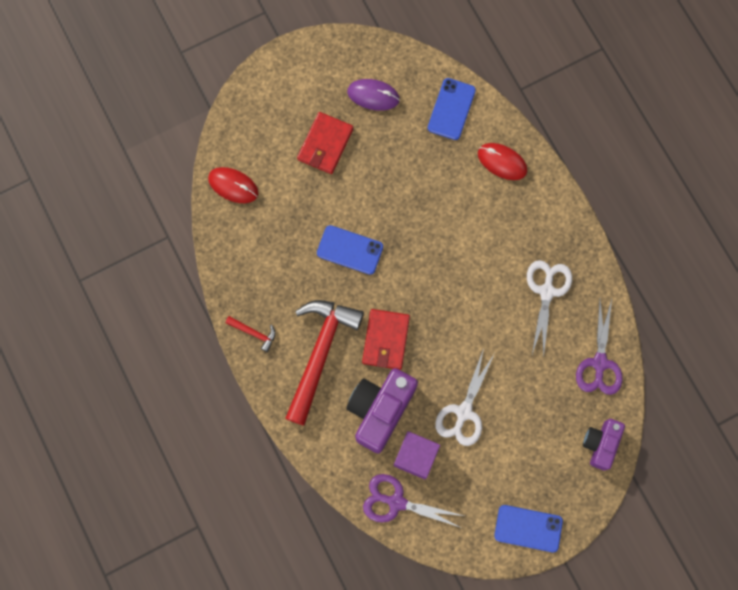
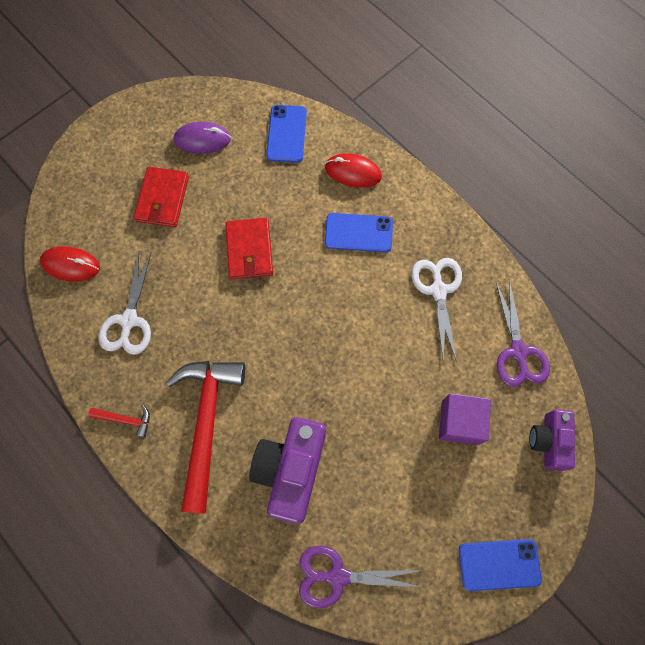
camera: 15 degrees left, 5 degrees down
(350, 250) = (214, 300): blue phone -> blue phone (358, 233)
(385, 340) = (277, 388): red wallet -> red wallet (249, 250)
(415, 456) = (345, 514): purple cube -> purple cube (459, 422)
(463, 413) = (386, 447): white scissors -> white scissors (129, 321)

